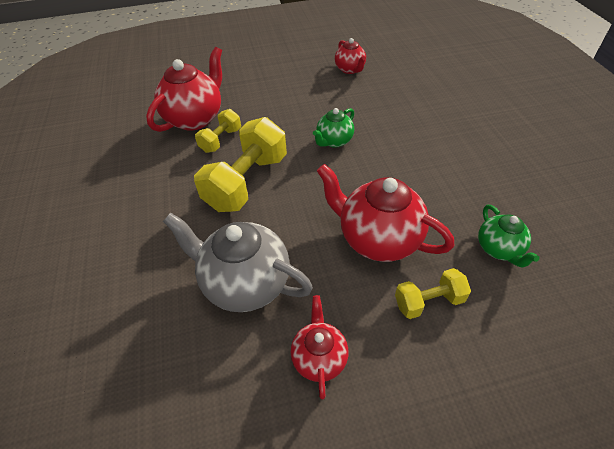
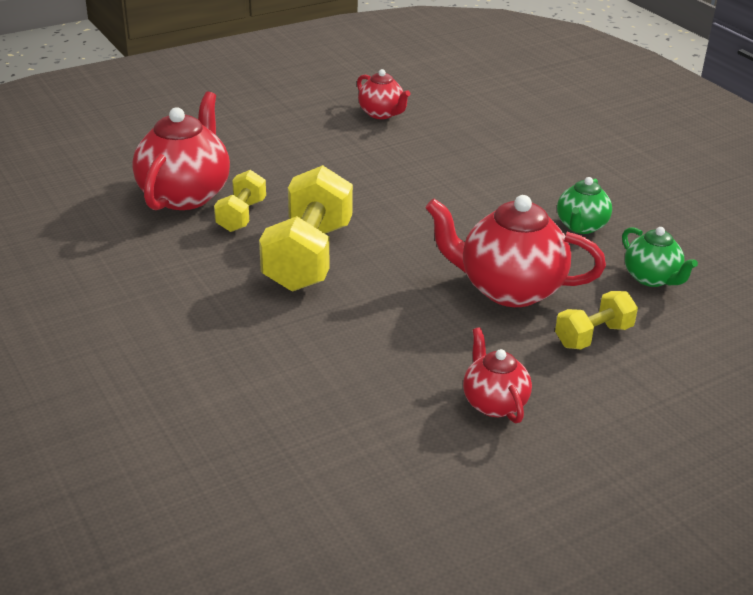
camera: 20 degrees left, 15 degrees down
(245, 283) = (367, 355): grey teapot -> none
(334, 141) = (403, 198): green teapot -> green teapot (581, 226)

